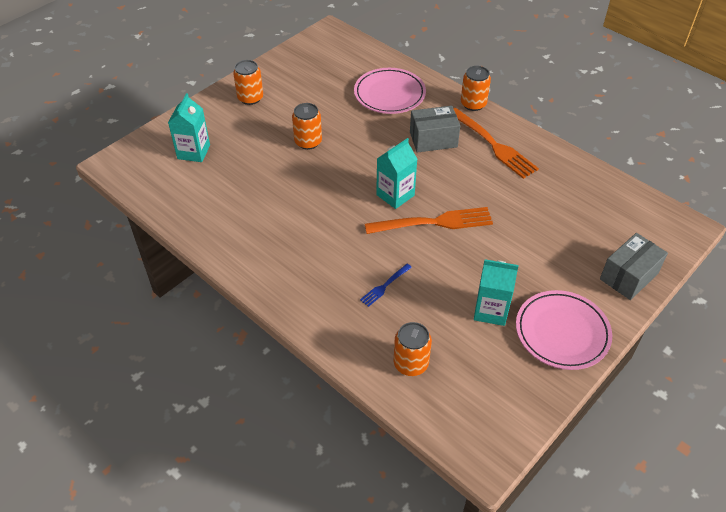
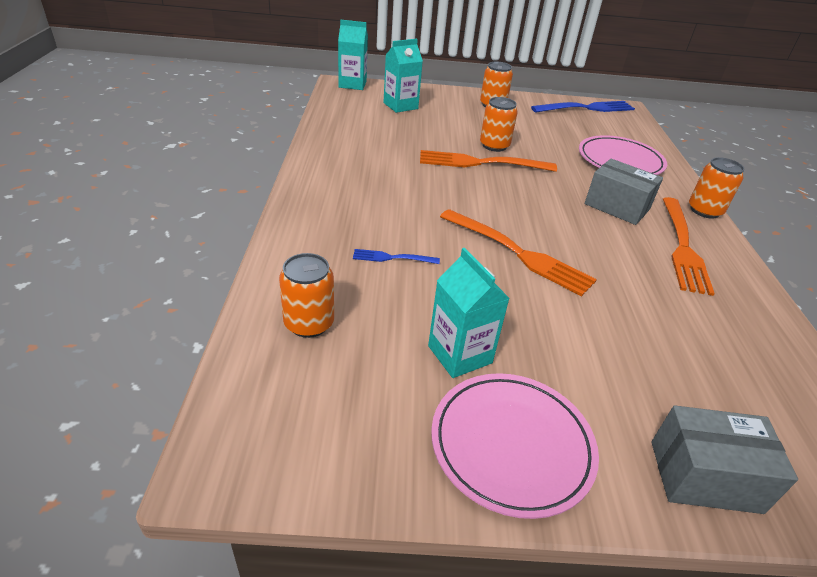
camera: 45 degrees right, 10 degrees down
(309, 51) = (586, 108): none -> blue fork
(323, 166) = (481, 163): none -> orange fork
(395, 195) = (513, 214): turquoise carton -> turquoise carton (352, 84)

